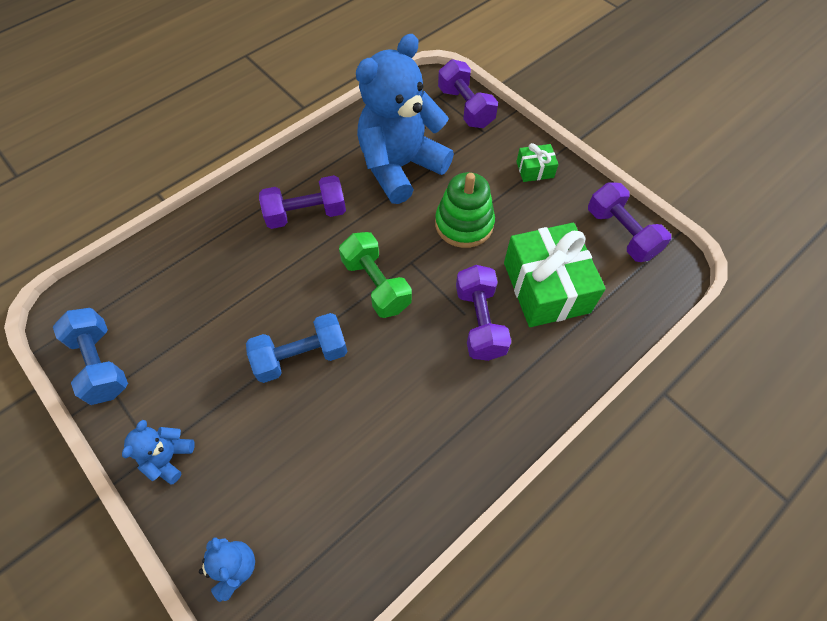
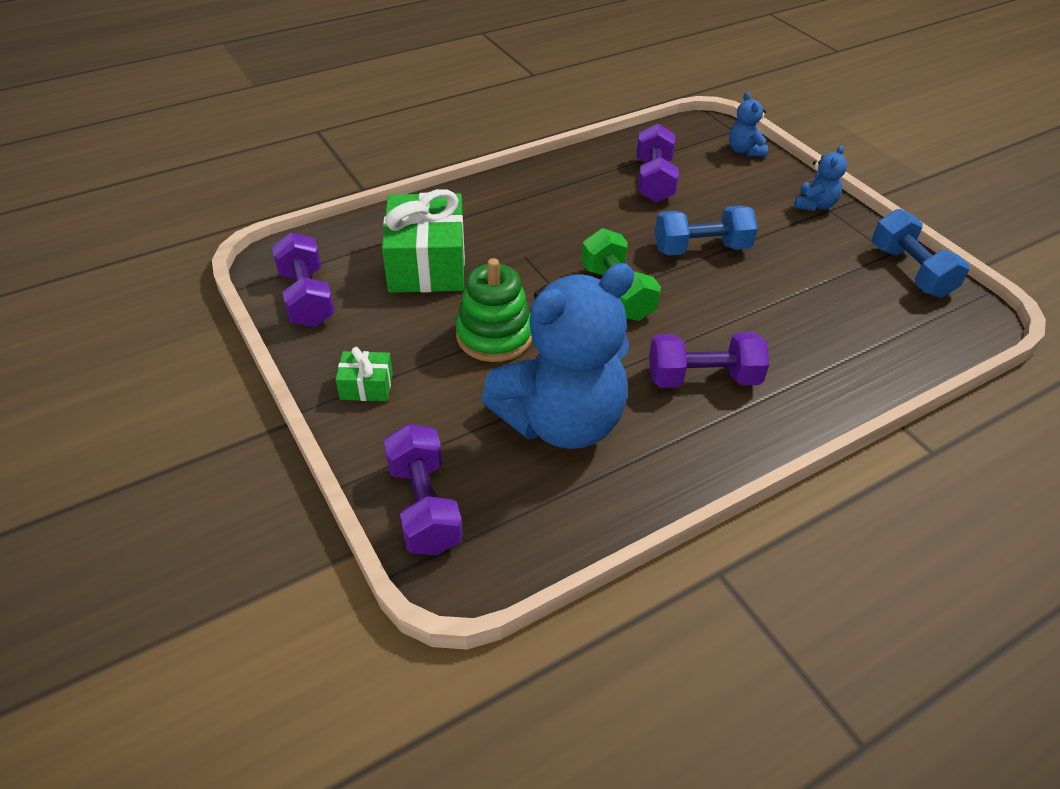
camera: 170 degrees left, 15 degrees down
(479, 322) = (512, 248): purple dumbbell -> purple dumbbell (654, 180)

